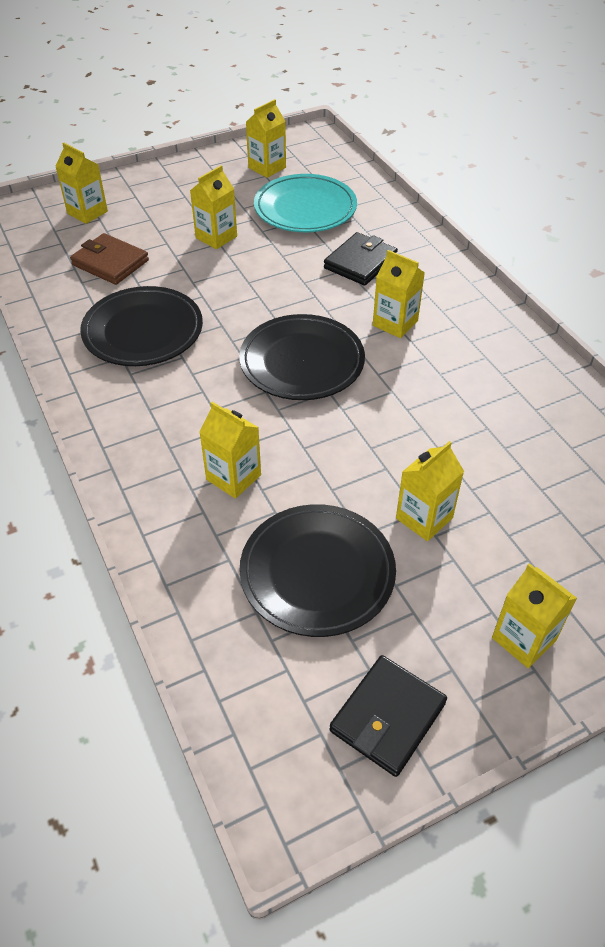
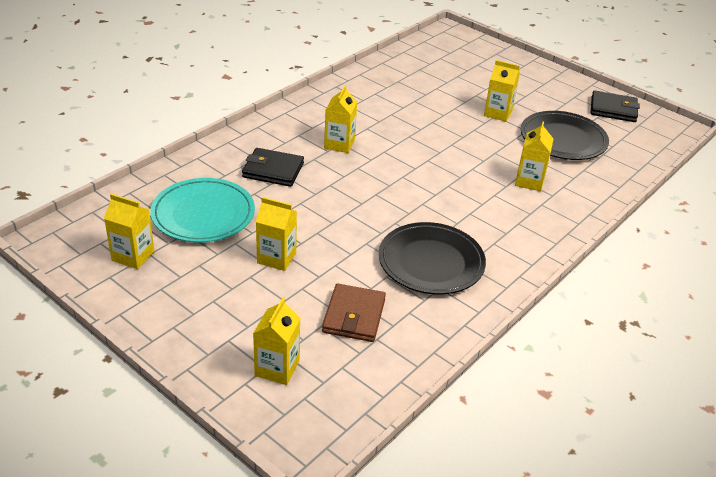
camera: 115 degrees left, 10 degrees down
(302, 362) = (408, 176): black plate -> none
(523, 639) = (541, 81): yellow carton -> none

